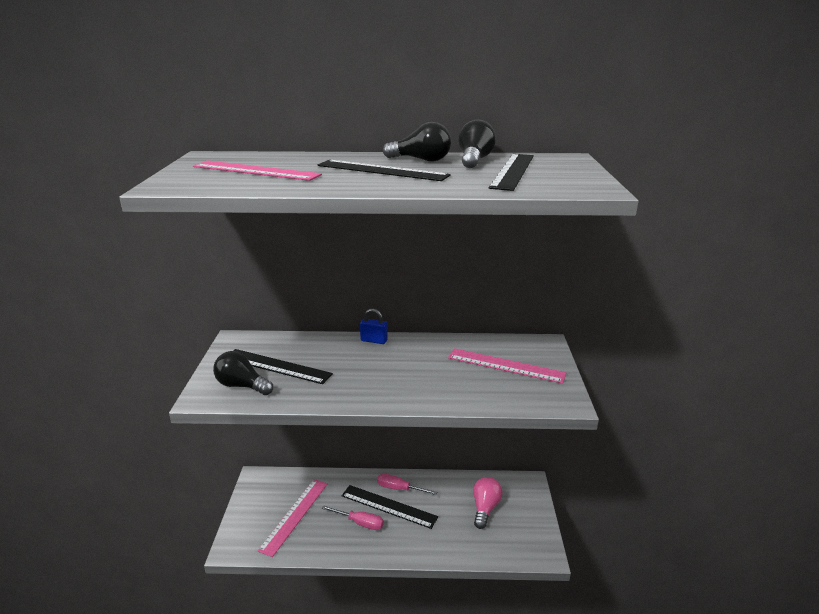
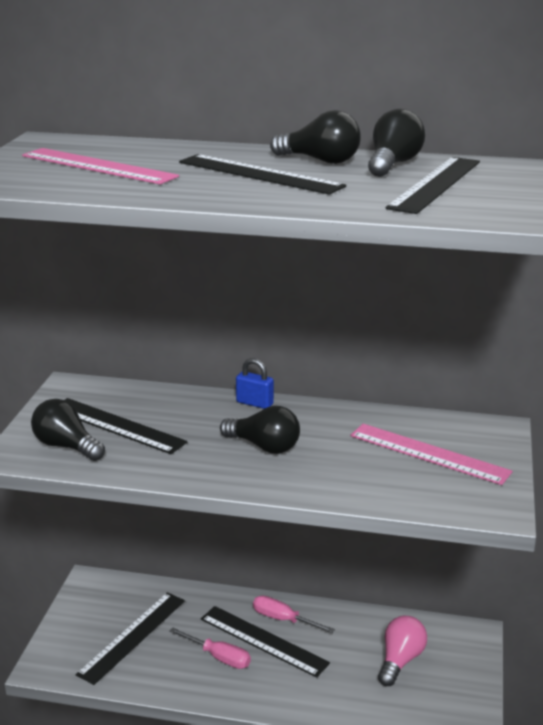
camera: 10 degrees right, 0 degrees up
(294, 515) = (132, 636): pink ruler -> black ruler
(389, 371) = (264, 446): none -> black light bulb

